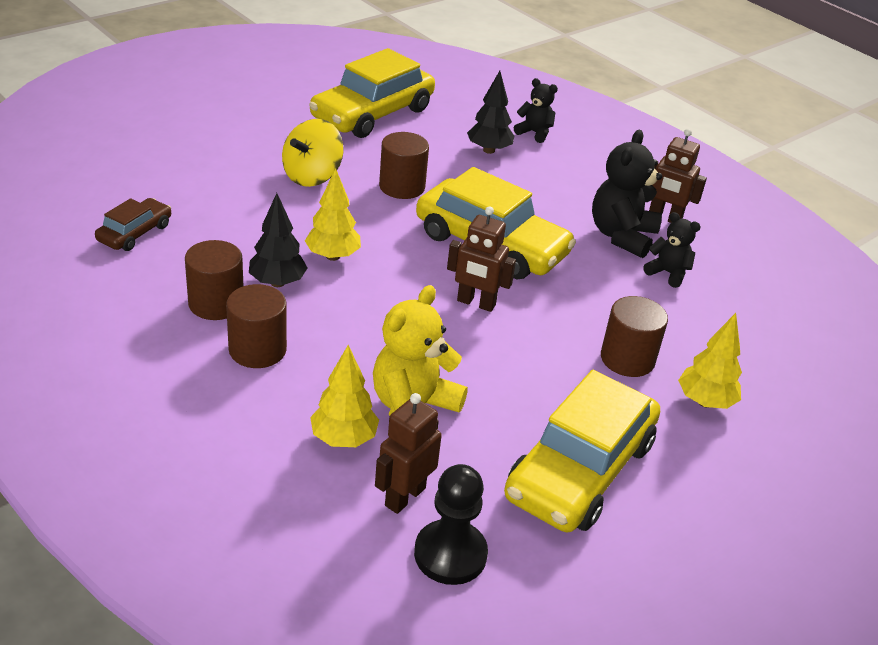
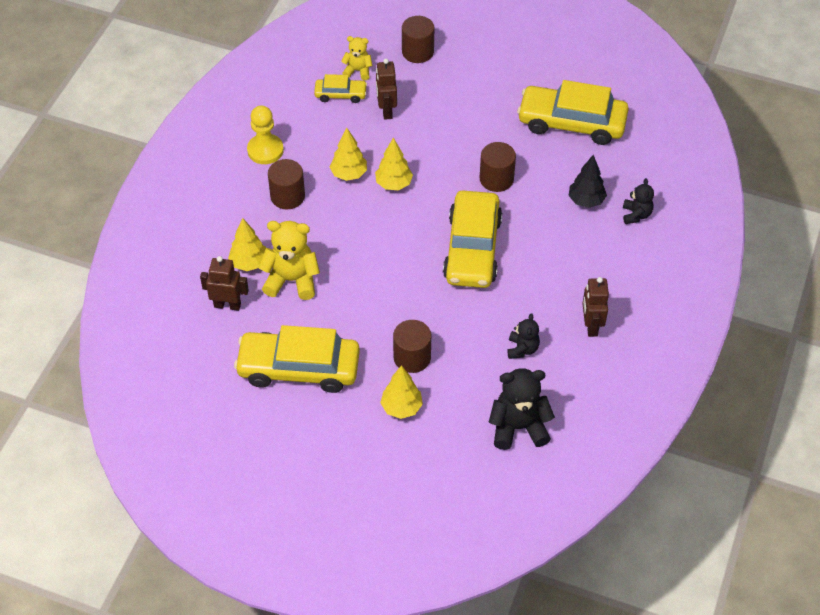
camera: 65 degrees right, 15 degrees up
(113, 204) = (358, 71): none -> yellow teddy bear
(135, 233) = (340, 94): brown car -> yellow car
(150, 334) = (265, 150): none -> yellow pawn
(216, 303) = (310, 160): brown cylinder -> brown cylinder (417, 52)
(277, 283) = (349, 174): black tree -> yellow tree
(312, 176) = (467, 133): yellow spinning top -> none
(450, 554) = (203, 339): black pawn -> none
(476, 303) = (405, 267): brown robot -> brown robot (386, 111)
(622, 236) = (545, 310): black teddy bear -> black teddy bear (518, 427)

